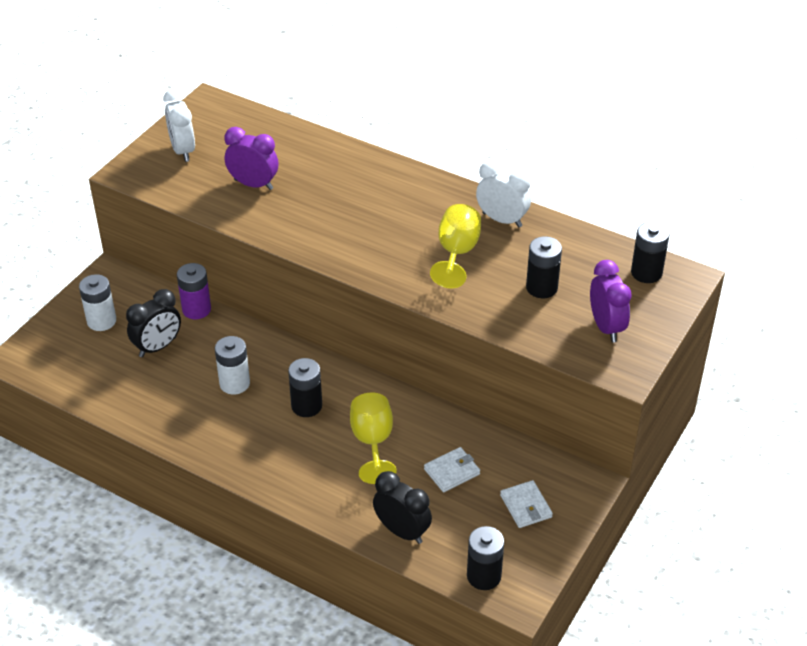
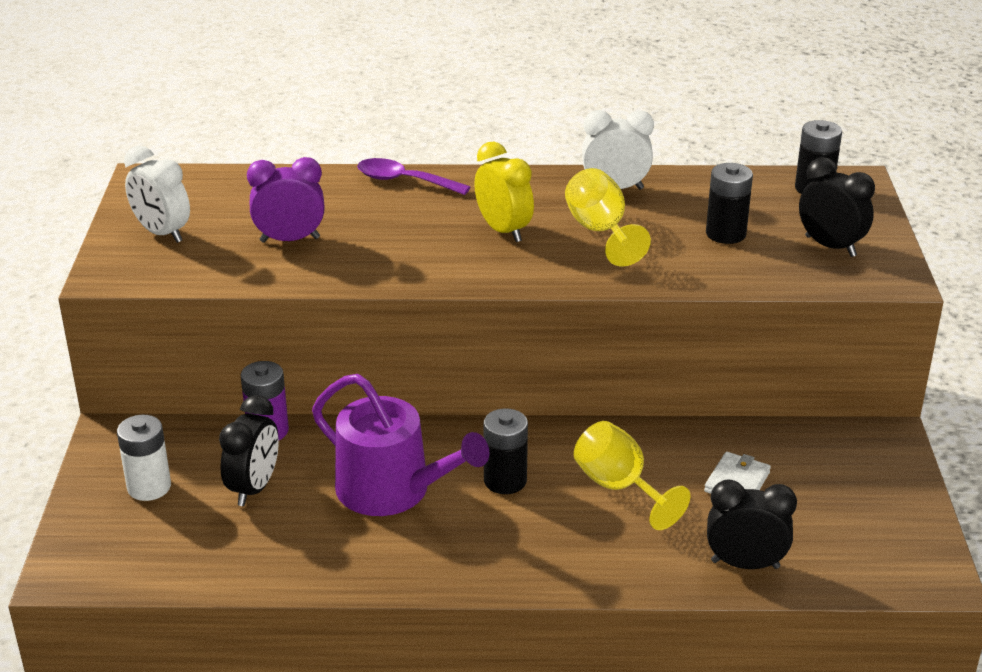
camera: 30 degrees left, 10 degrees down
(234, 383) = (393, 490): white battery -> purple watering can
(366, 162) = (404, 181): none -> purple spoon
(393, 228) = (503, 231): none -> yellow clock
(484, 576) = (879, 571): black battery -> none
(525, 506) = (849, 484): white wallet -> none
(606, 327) = (830, 246): purple clock -> black clock

